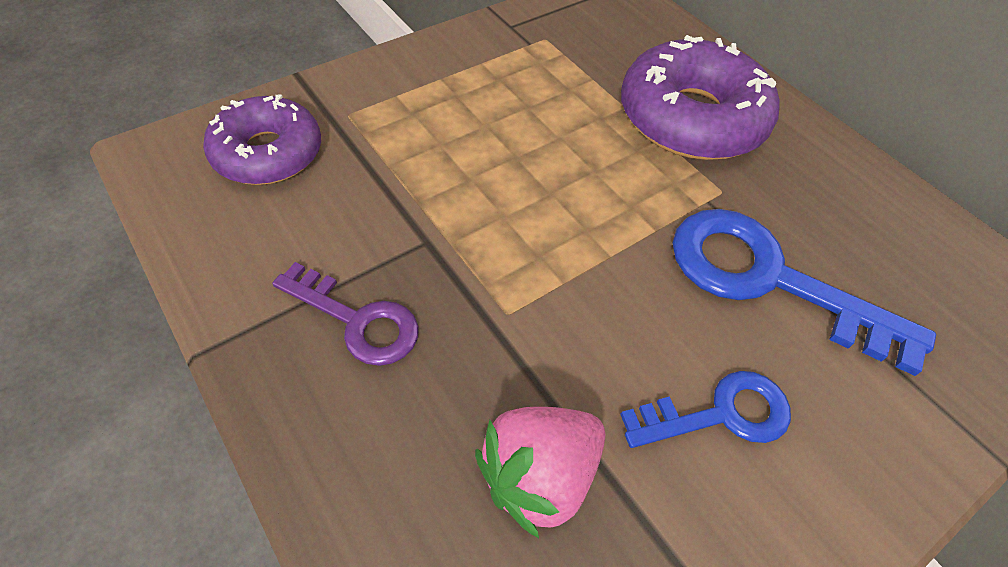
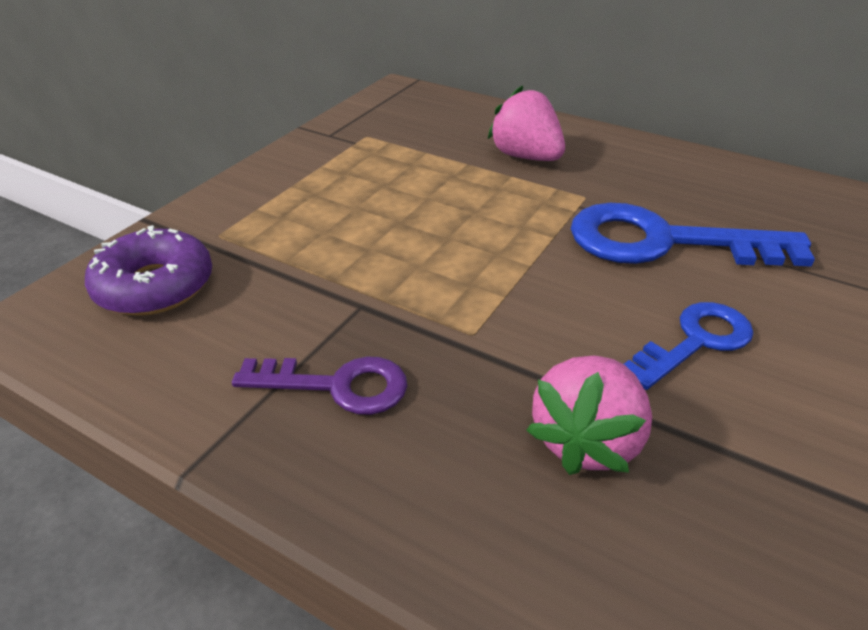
camera: 20 degrees left, 15 degrees down
(691, 118) = (526, 157): purple donut -> pink strawberry

